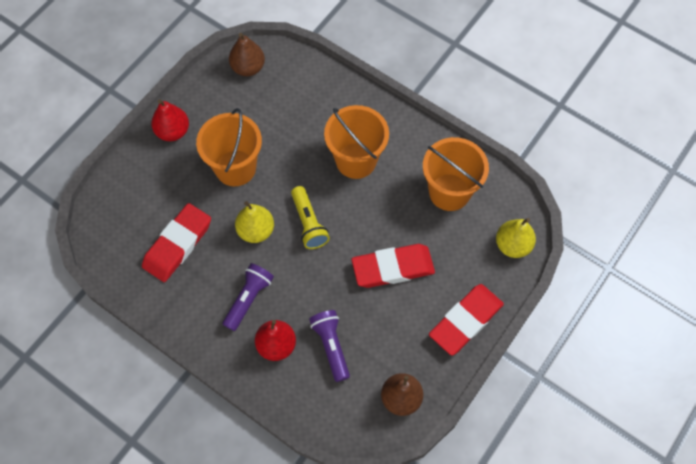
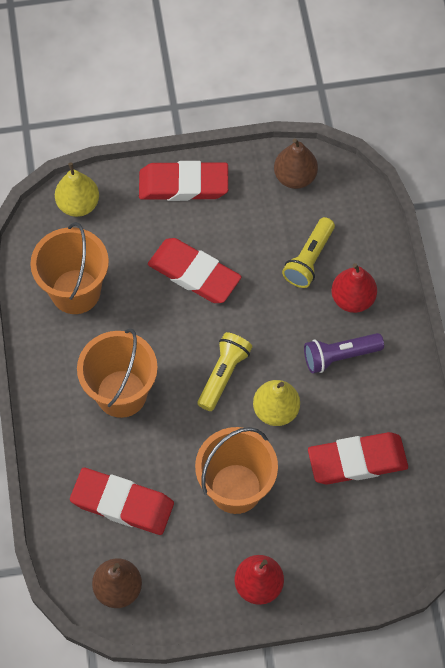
camera: 135 degrees left, 0 degrees up
(291, 107) = (122, 503): none -> red eraser
(331, 346) = (309, 259): purple flashlight -> yellow flashlight

